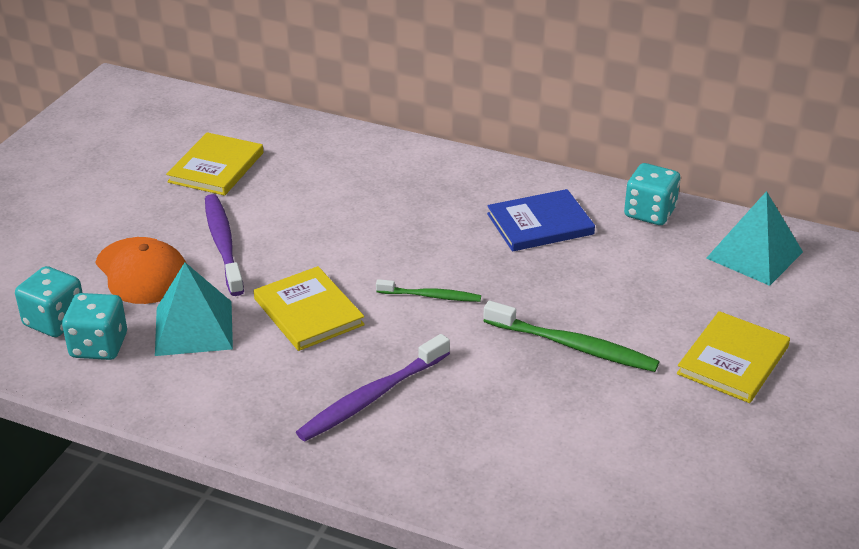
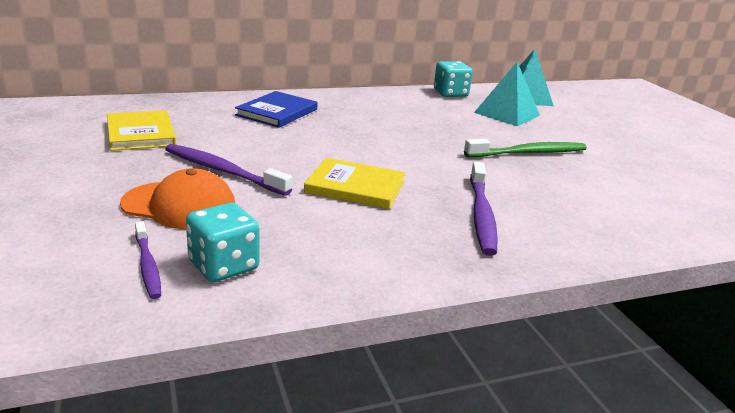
camera: 45 degrees left, 10 degrees down
(55, 321) = (147, 265): turquoise dice -> purple toothbrush
(193, 328) = (287, 224): turquoise pyramid -> turquoise pyramid (507, 114)
(430, 296) = (414, 155): green toothbrush -> none
(540, 224) = (408, 110): blue book -> blue book (277, 112)
(733, 360) = (600, 136): yellow book -> none

